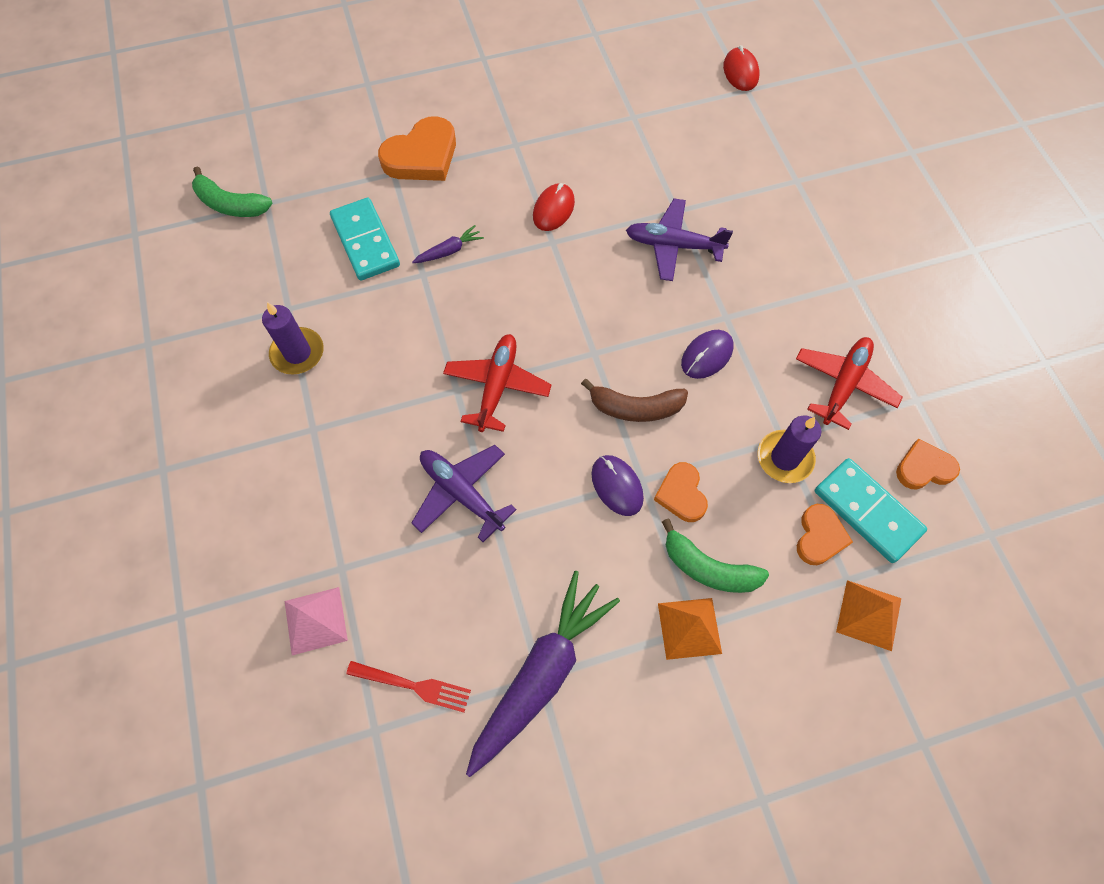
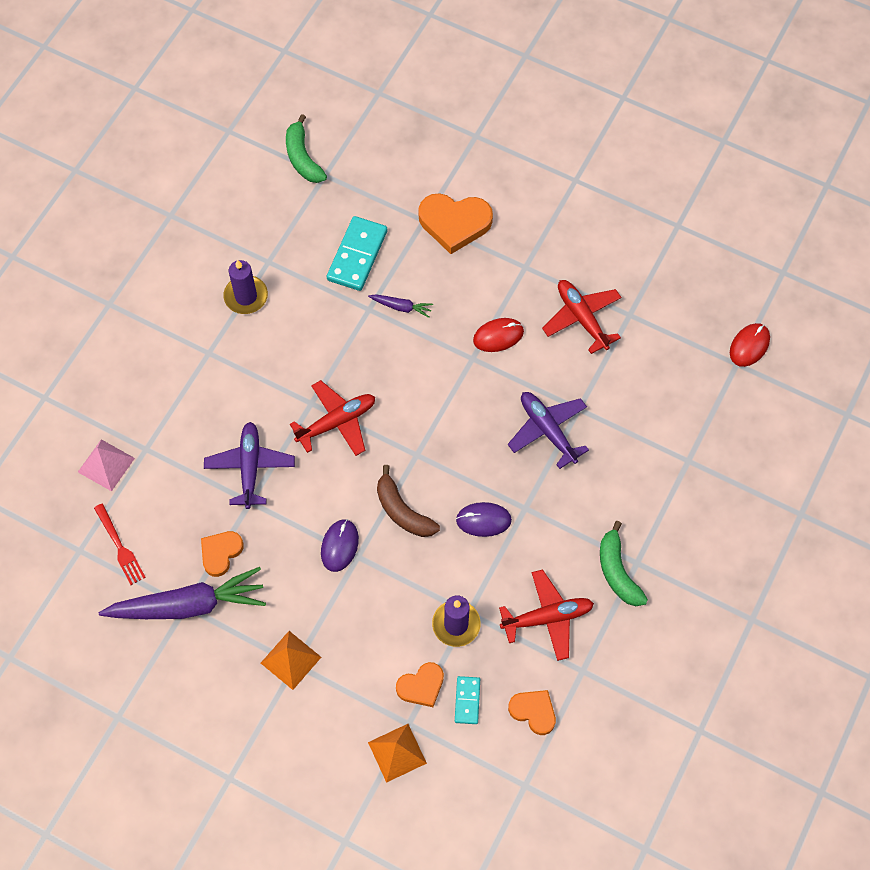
camera: 45 degrees right, 0 degrees up
(602, 146) = (582, 318): none -> red plane
(681, 494) = (370, 586): orange heart -> orange heart (220, 553)
(708, 568) = (338, 640): green banana -> green banana (617, 571)
(867, 511) = (467, 700): turquoise domino -> turquoise domino, size x0.55

